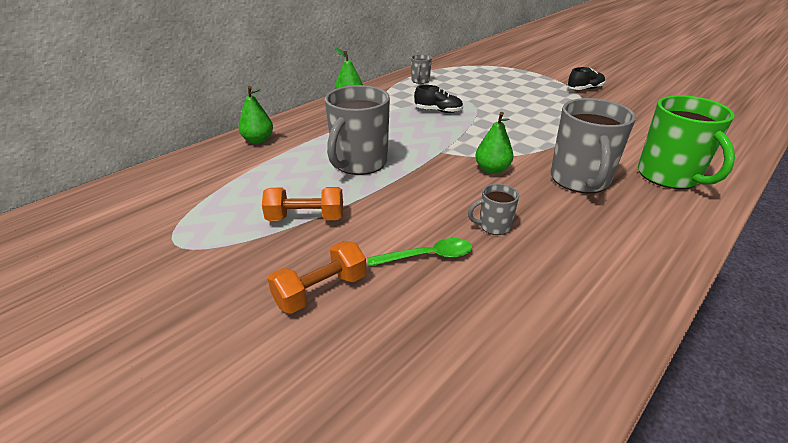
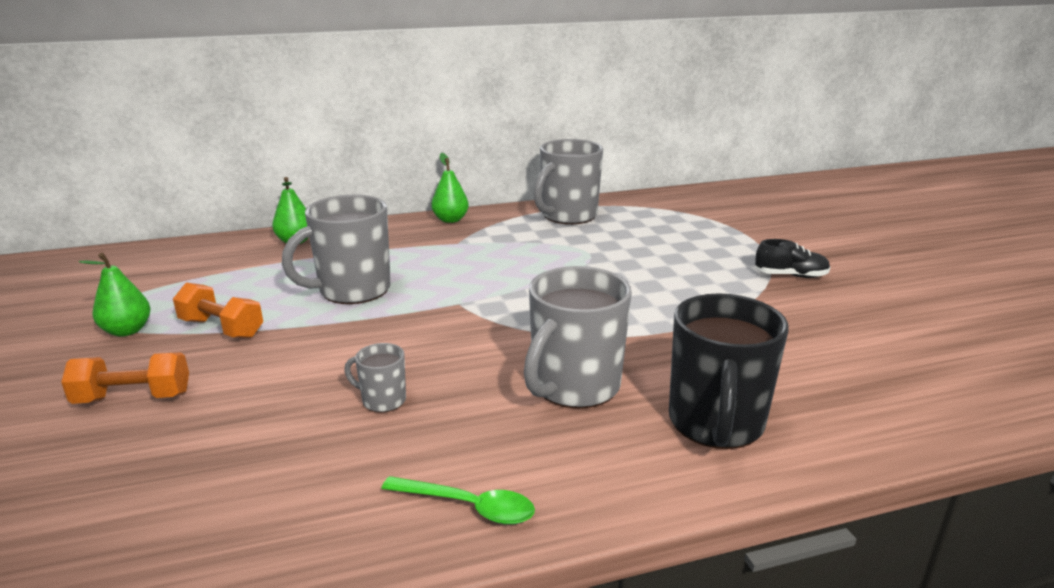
camera: 30 degrees right, 10 degrees down
(420, 81) = (568, 216): grey mug -> grey mug, size x2.10
(427, 256) = (268, 404): green spoon -> green spoon (468, 506)
(438, 111) = (531, 256): black shoe -> none
(492, 170) = (483, 340): green pear -> green pear (127, 331)
(669, 176) = (715, 424): green mug -> black mug

